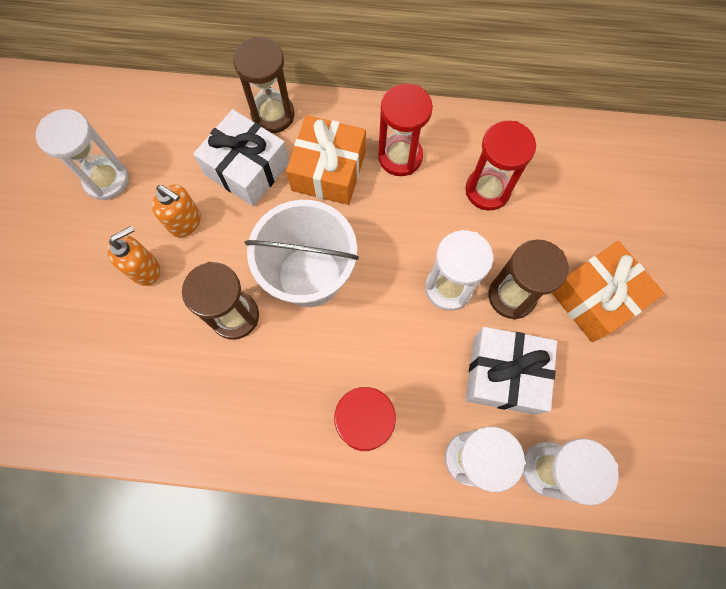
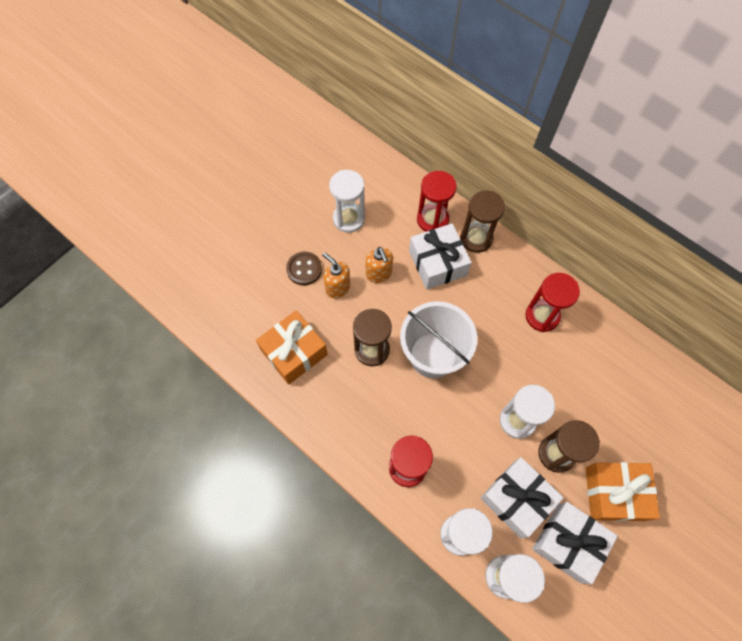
camera: 35 degrees right, 5 degrees down
(89, 273) = (304, 269): none -> brown button
(145, 269) = (337, 287): orange soap dispenser -> orange soap dispenser turned 135 degrees counterclockwise
(328, 171) = (488, 296): orange gift -> orange gift (294, 352)
(487, 190) = (587, 375): red hourglass -> red hourglass (432, 220)
(586, 384) = (568, 543): none -> white gift

